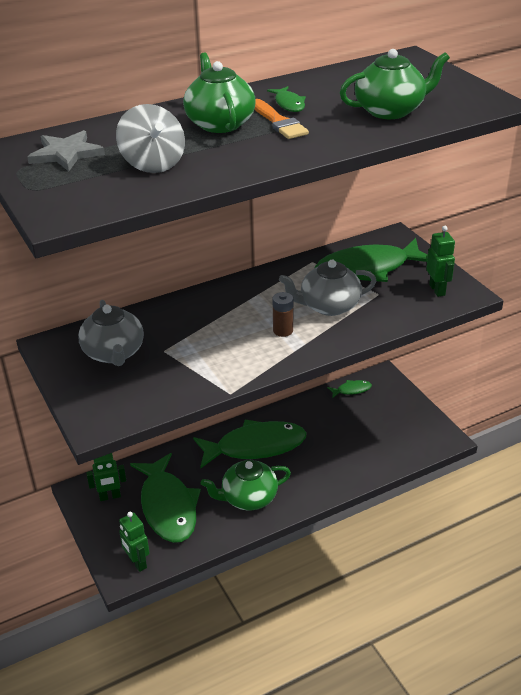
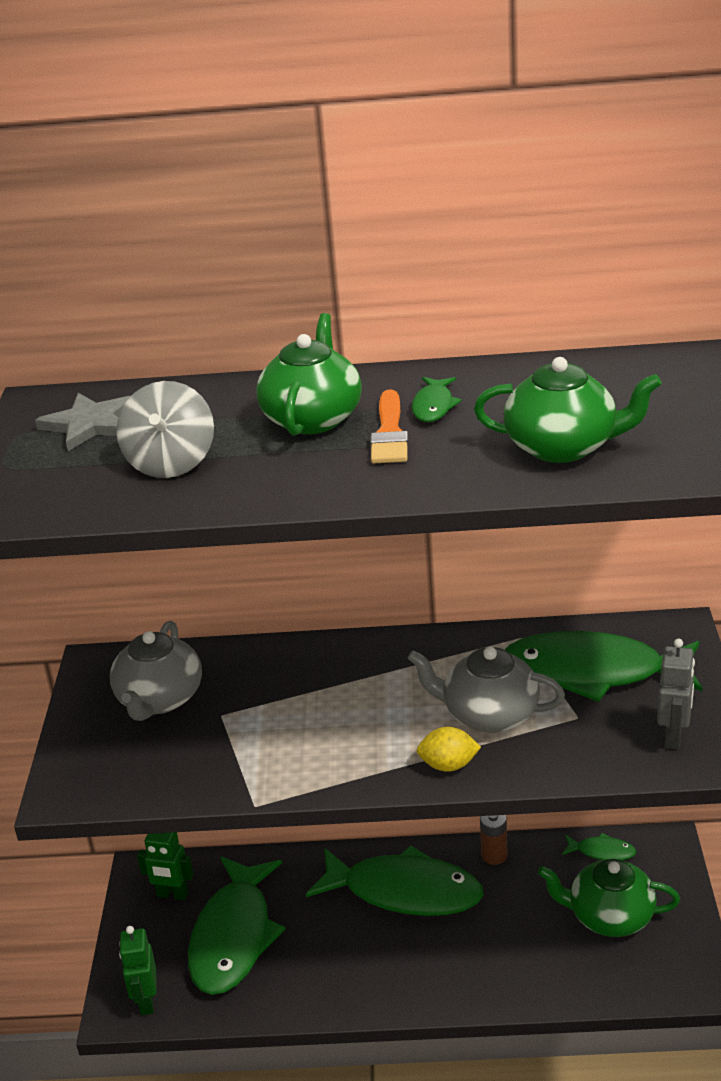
camera: 30 degrees right, 5 degrees down
(248, 498) = (345, 965): green teapot -> green teapot (609, 917)
(283, 331) = (395, 734): brown battery -> brown battery (494, 855)
(328, 338) = (448, 765): none -> yellow lemon
(437, 290) = (673, 737): green robot -> grey robot

